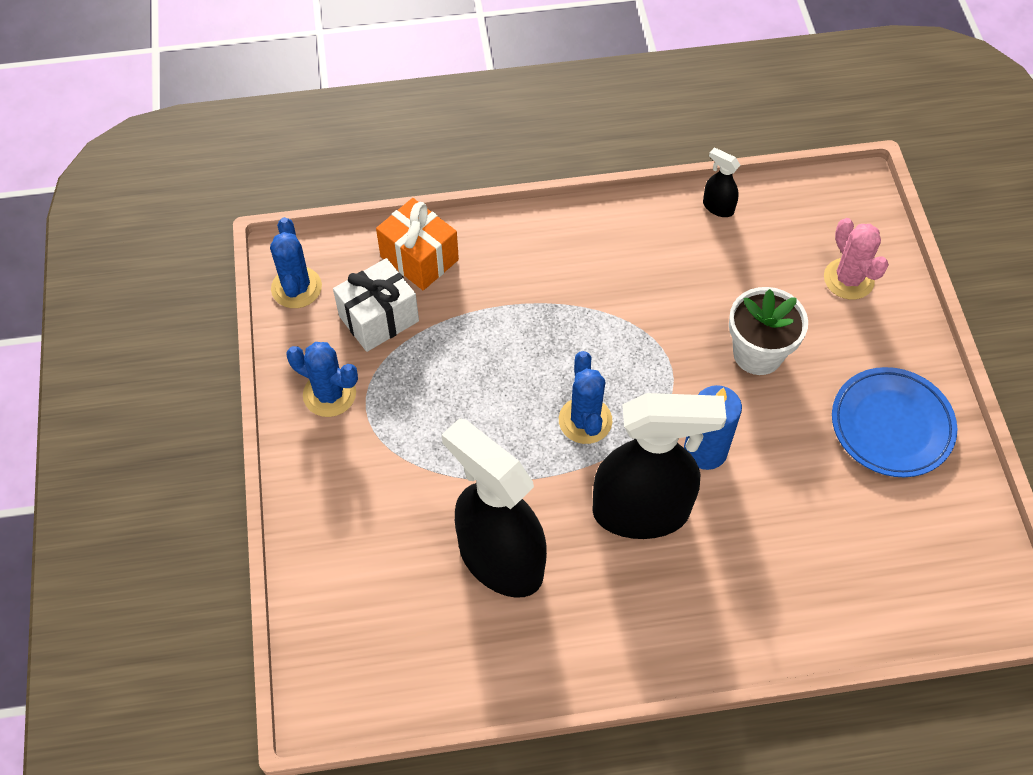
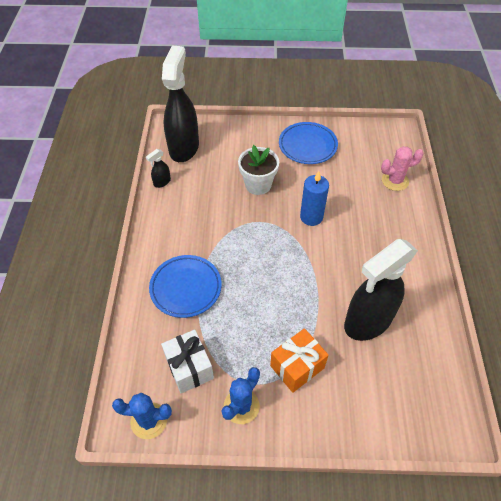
camera: 80 degrees left, 5 degrees down
(419, 258) = (148, 337): orange gift -> orange gift (297, 367)
(511, 286) = (186, 288): none -> blue plate
(585, 420) = (285, 266): blue cactus -> none
(642, 512) = (343, 250): black spray bottle -> black spray bottle (184, 147)
(848, 279) = (223, 142): pink cactus -> pink cactus (395, 181)

